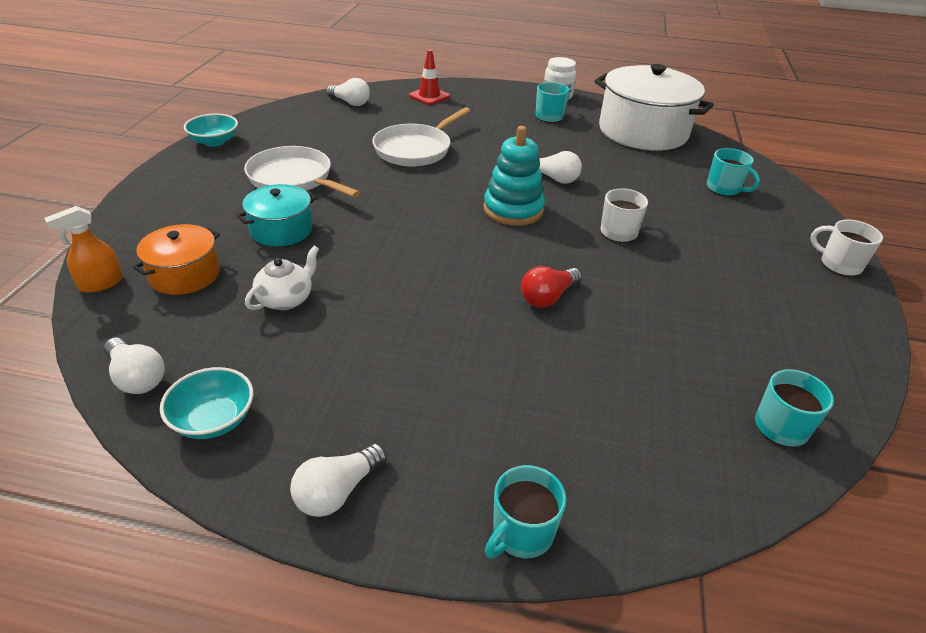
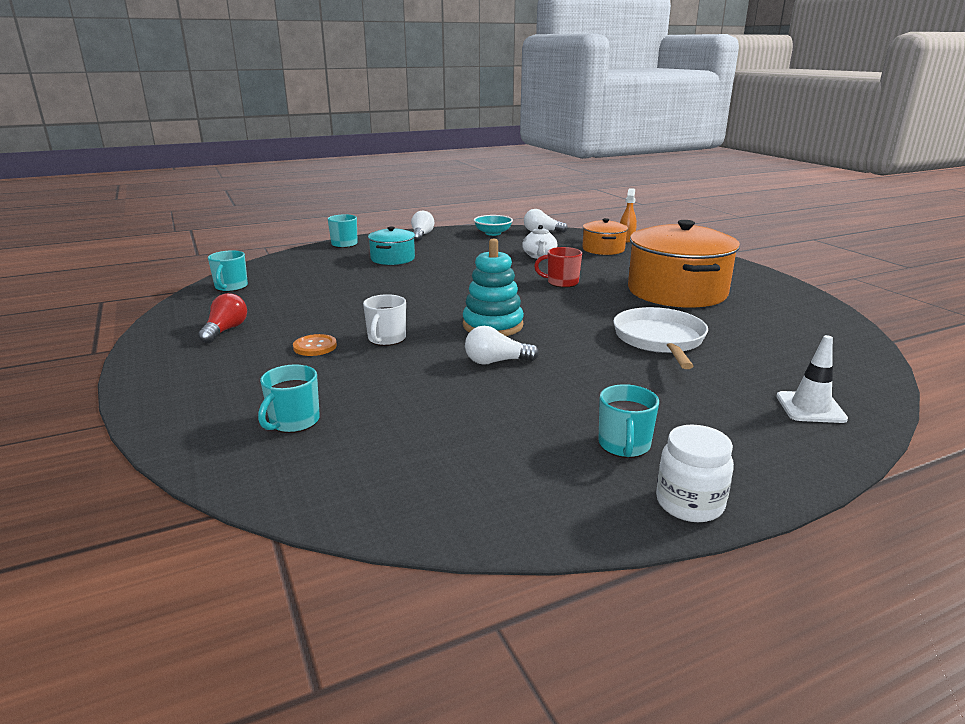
camera: 145 degrees right, 15 degrees down
(214, 141) = (791, 291): turquoise bowl -> none
(281, 230) = (609, 271): turquoise pot -> turquoise pot (392, 258)
(294, 179) = (676, 291): white pan -> orange pot
(350, 102) = (837, 360): white light bulb -> none
(362, 235) = (561, 283): none -> red mug
(429, 96) = (810, 408): red traffic cone -> white traffic cone
(548, 297) = (403, 292): red light bulb -> red light bulb (225, 330)
(643, 131) = (466, 481): white pot -> none
(689, 249) = (315, 346): none -> orange button
(724, 189) = (293, 422): turquoise mug -> turquoise mug turned 75 degrees counterclockwise
(839, 264) = (154, 380): white mug -> none

